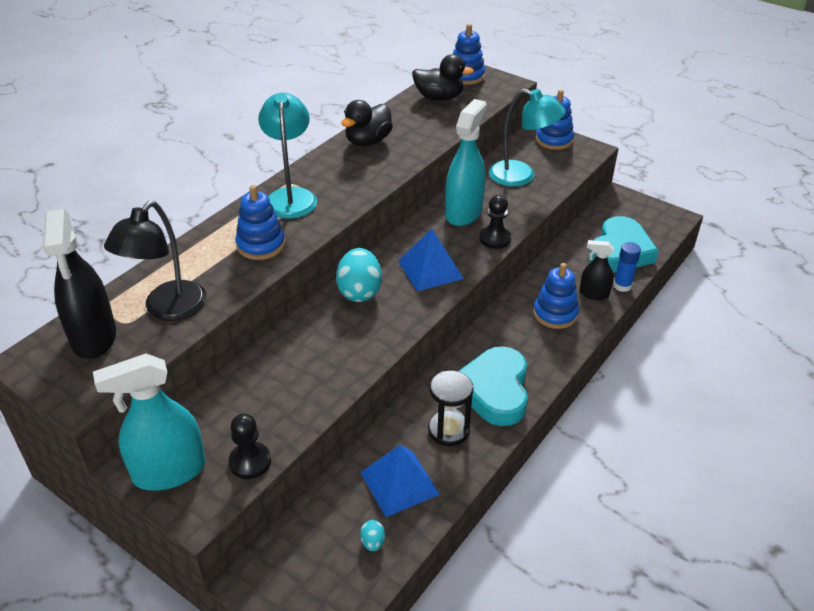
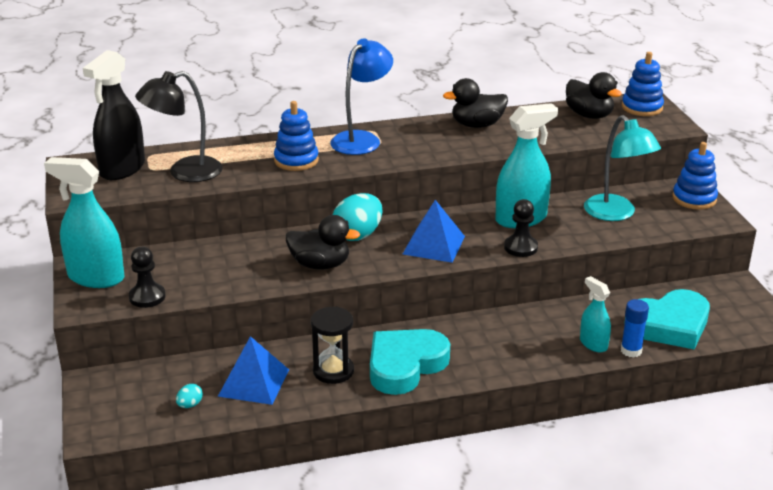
camera: 40 degrees right, 10 degrees down
(291, 196) = (361, 139): turquoise lamp -> blue lamp
(365, 337) = (320, 265): none -> black duck
(555, 314) = (534, 341): blue stacking toy -> none
(594, 294) = (593, 344): black spray bottle -> turquoise spray bottle

